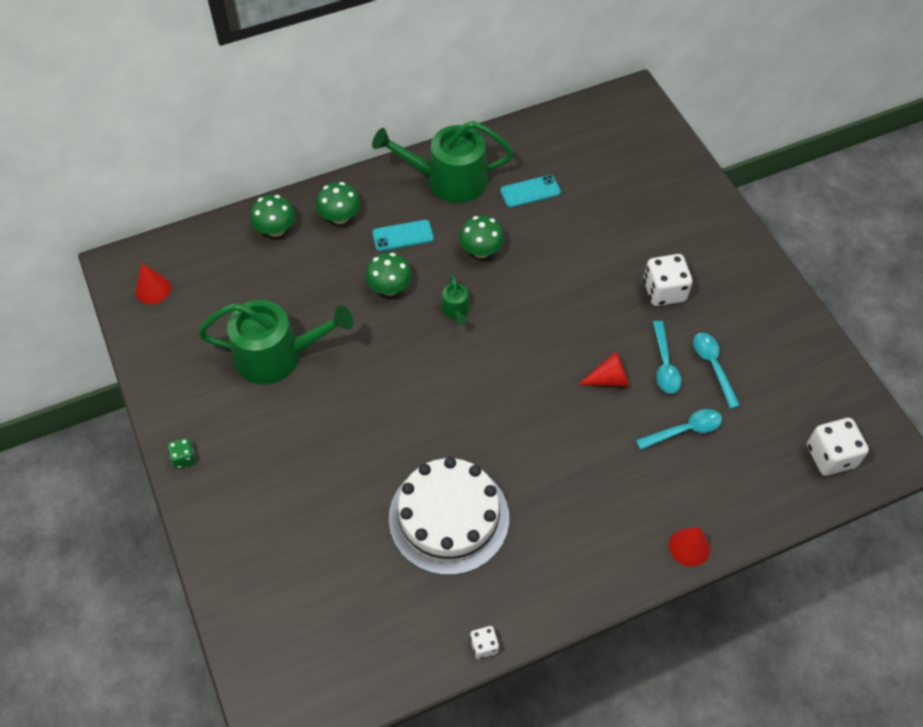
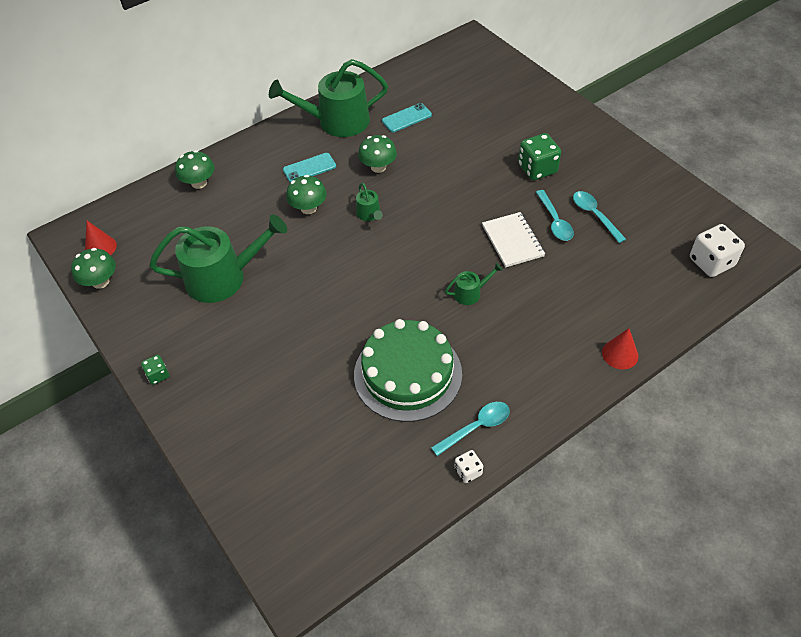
camera: 10 degrees left, 5 degrees down
(340, 217) = (252, 164): green mushroom -> green mushroom (100, 281)
(449, 517) = (407, 374): white cake -> green cake
(543, 434) = (470, 293): none -> green watering can
(609, 379) = (512, 241): red cone -> white notebook
(664, 291) = (537, 169): white dice -> green dice
(684, 430) = (587, 266): turquoise spoon -> turquoise spoon (476, 427)

